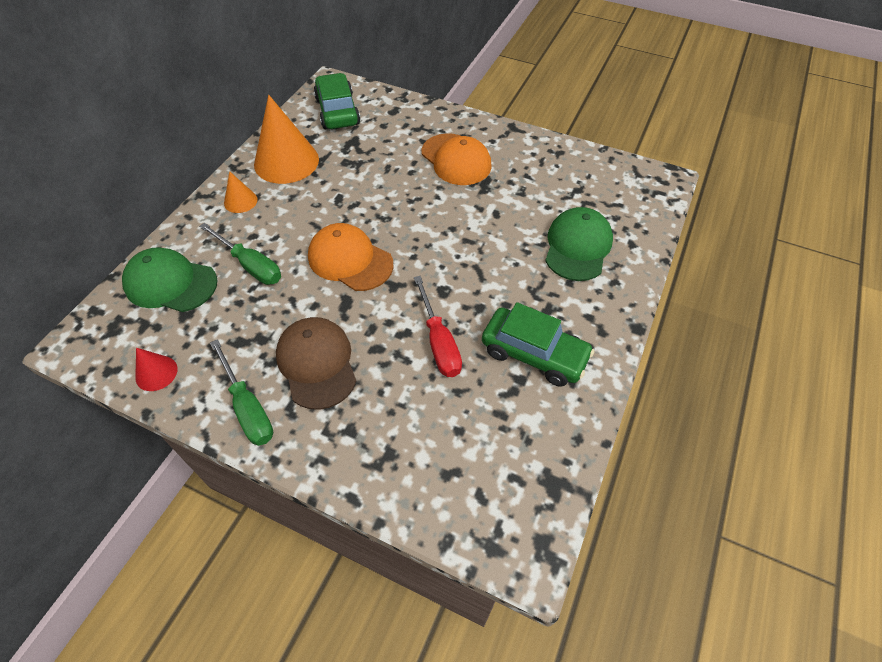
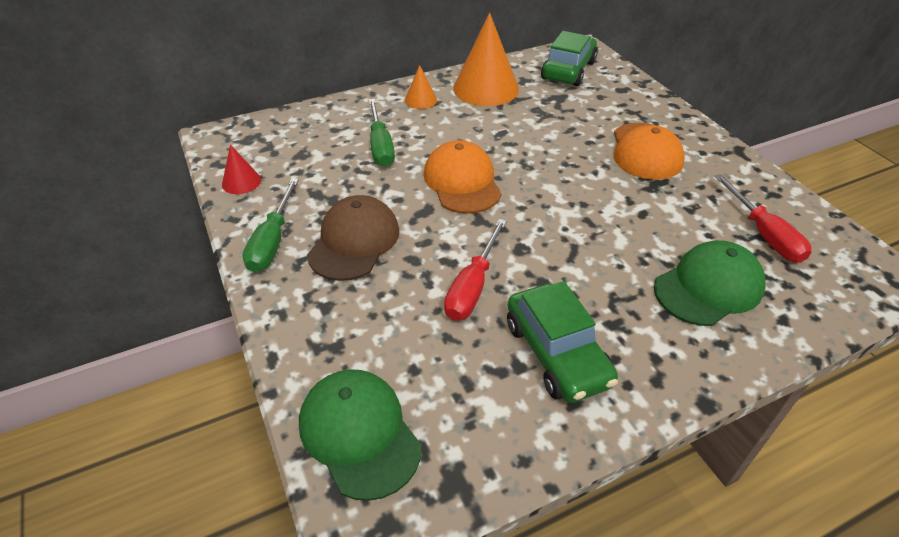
camera: 40 degrees right, 10 degrees down
(170, 283) = (313, 130): green cap -> green cap (359, 433)
(577, 187) = (764, 234): none -> red screwdriver

